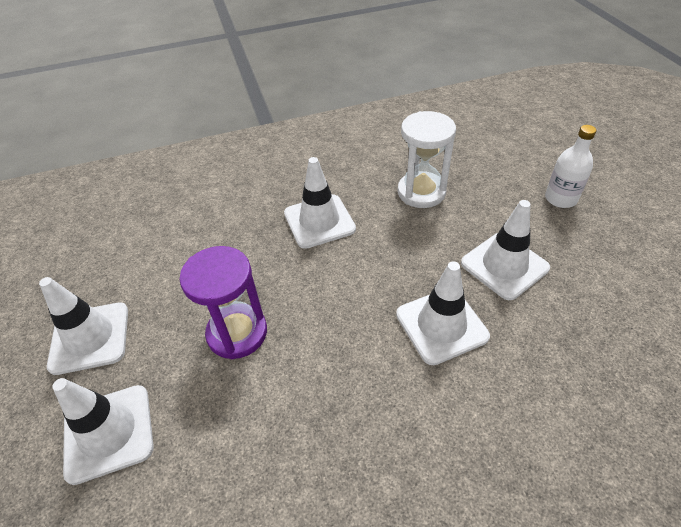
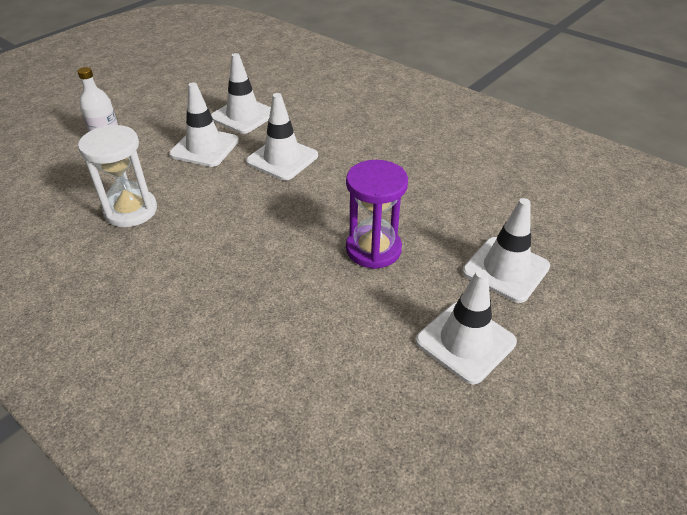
camera: 125 degrees left, 5 degrees down
(319, 221) = (211, 260): white traffic cone -> white traffic cone (243, 116)

